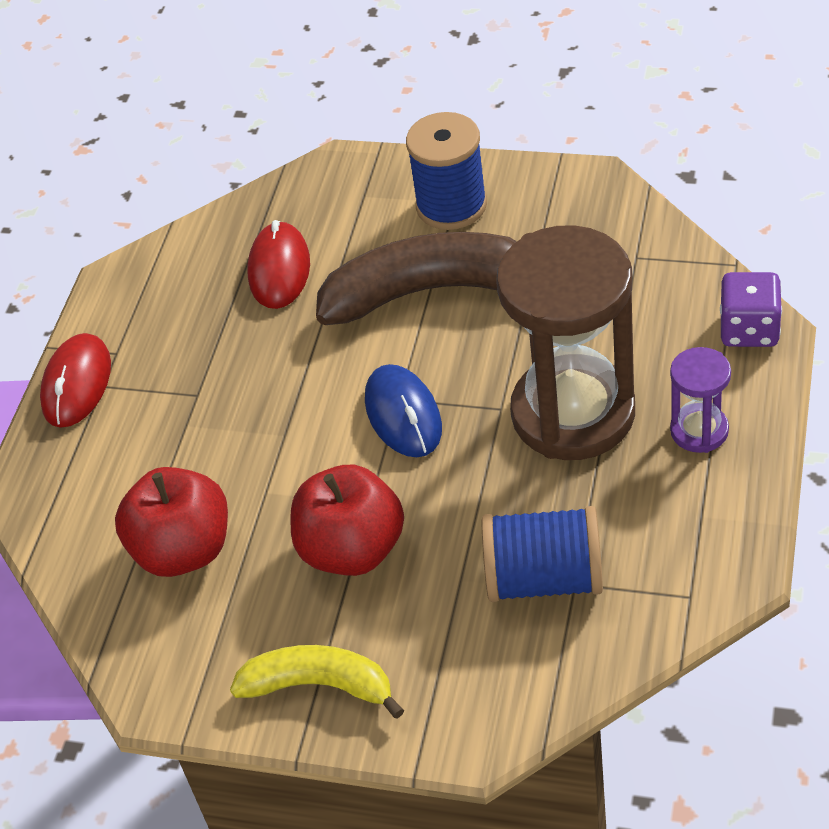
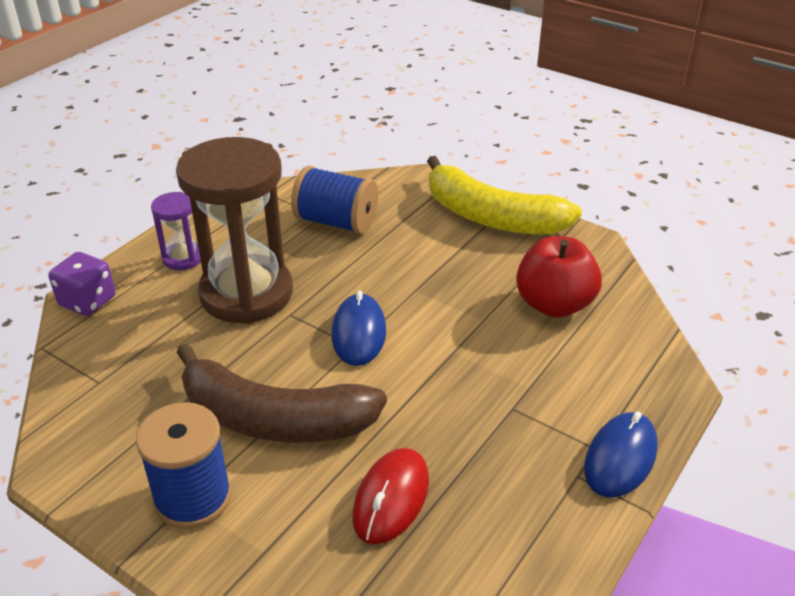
camera: 165 degrees left, 10 degrees down
(77, 384) = (620, 458): red mouse -> blue mouse
(319, 685) = (491, 217): yellow banana -> yellow banana, size x1.64
(352, 549) = (439, 269): red apple -> none

